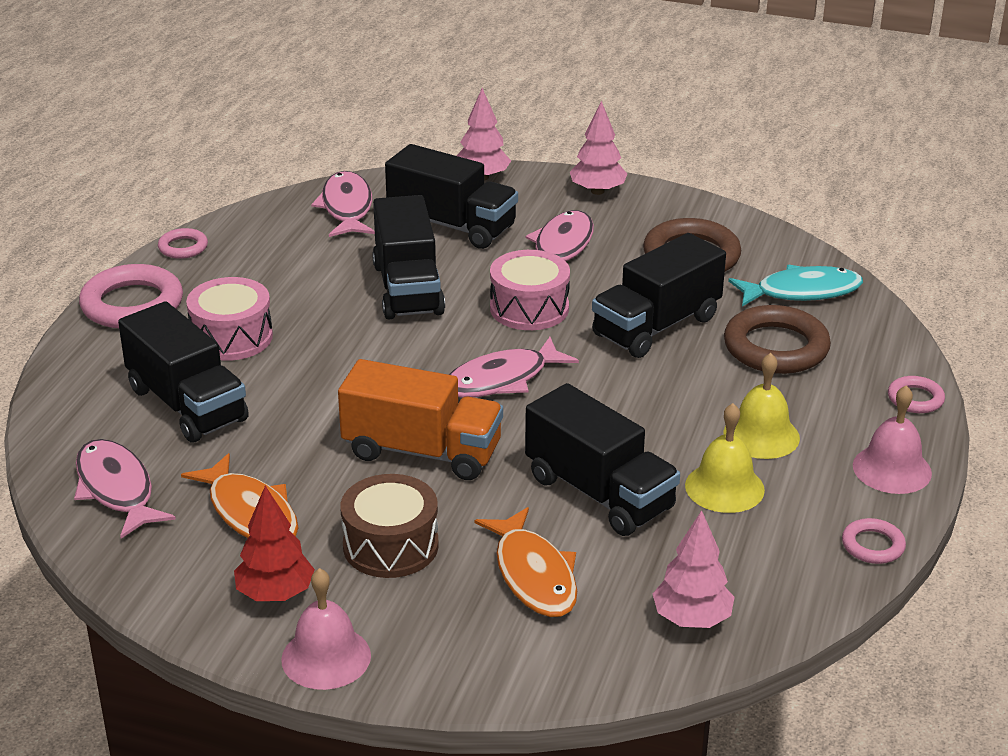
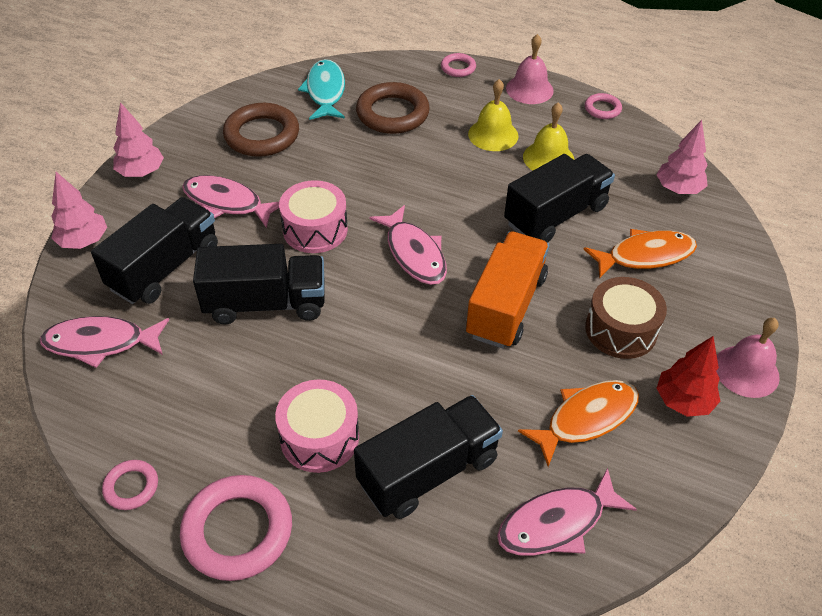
camera: 85 degrees left, 15 degrees up
(656, 326) = (355, 164): black truck -> none

